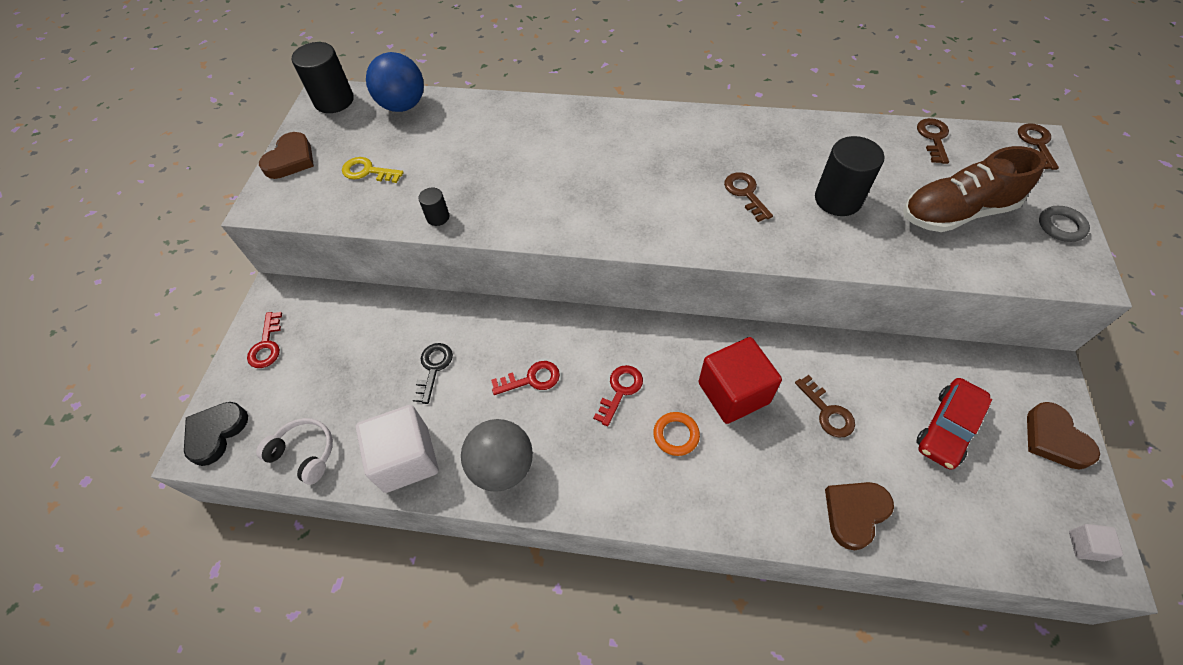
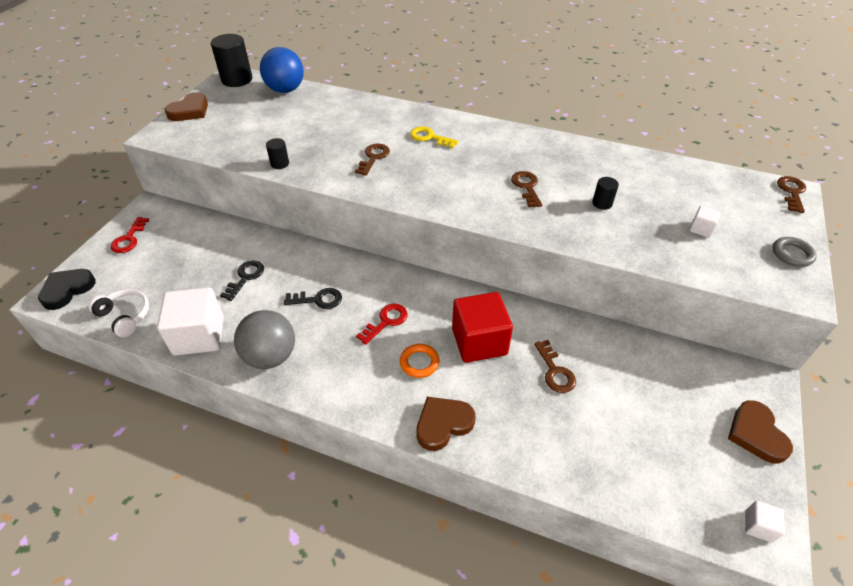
camera: 10 degrees right, 10 degrees down
(367, 171) = (241, 127): yellow key -> yellow key (429, 137)
(532, 379) = (318, 300): red key -> black key
(838, 199) = (602, 203): black cylinder -> black cylinder, size x0.50
(855, 513) = (551, 453): brown heart -> brown heart (443, 424)
(933, 138) = (701, 174): brown key -> brown key (373, 157)
(947, 428) = (658, 405): red car -> none
(956, 212) = (701, 229): brown shoe -> white cube

